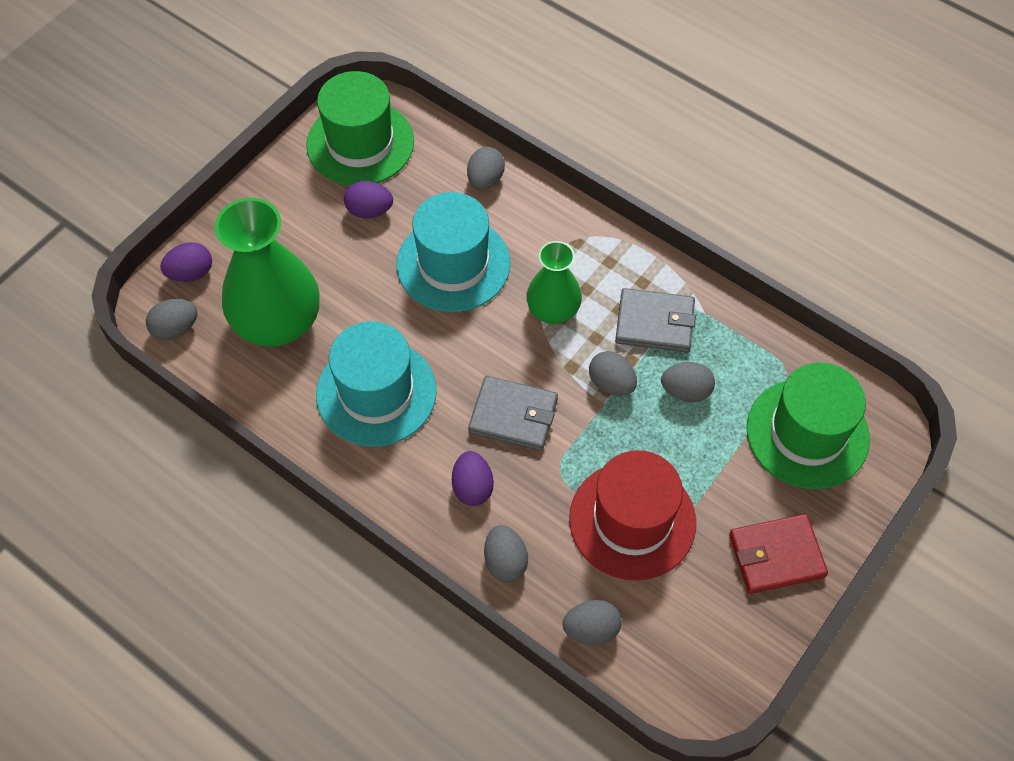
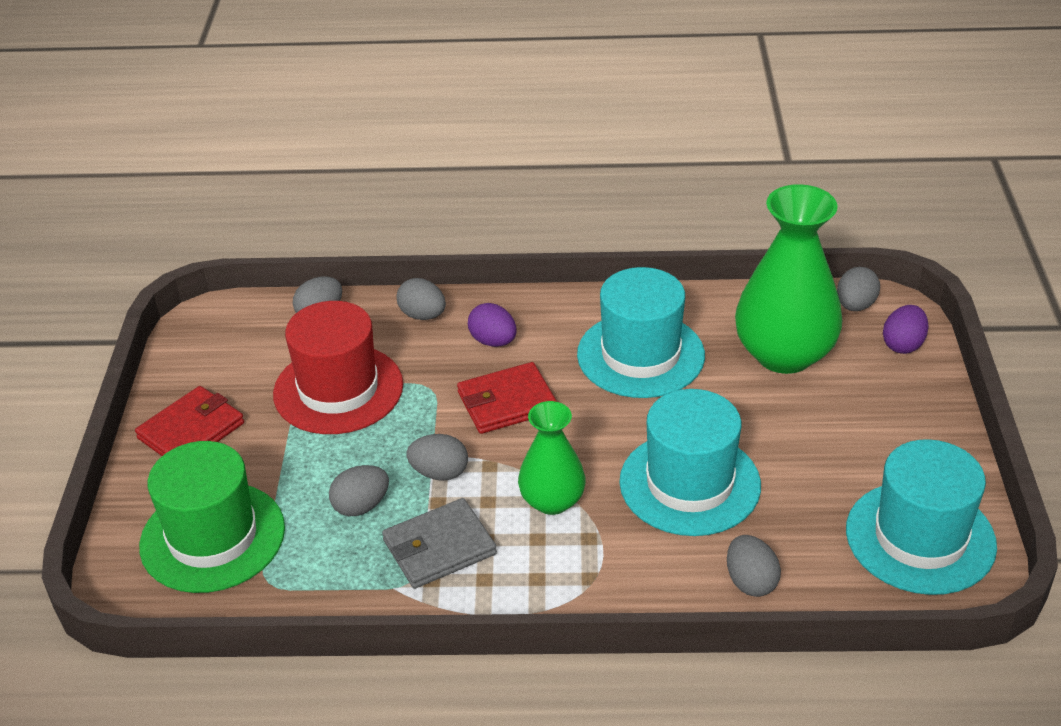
camera: 145 degrees right, 20 degrees down
(360, 143) = (920, 537): green hat -> turquoise hat
(369, 210) = (825, 481): purple egg -> none
(513, 415) = (507, 402): grey wallet -> red wallet

